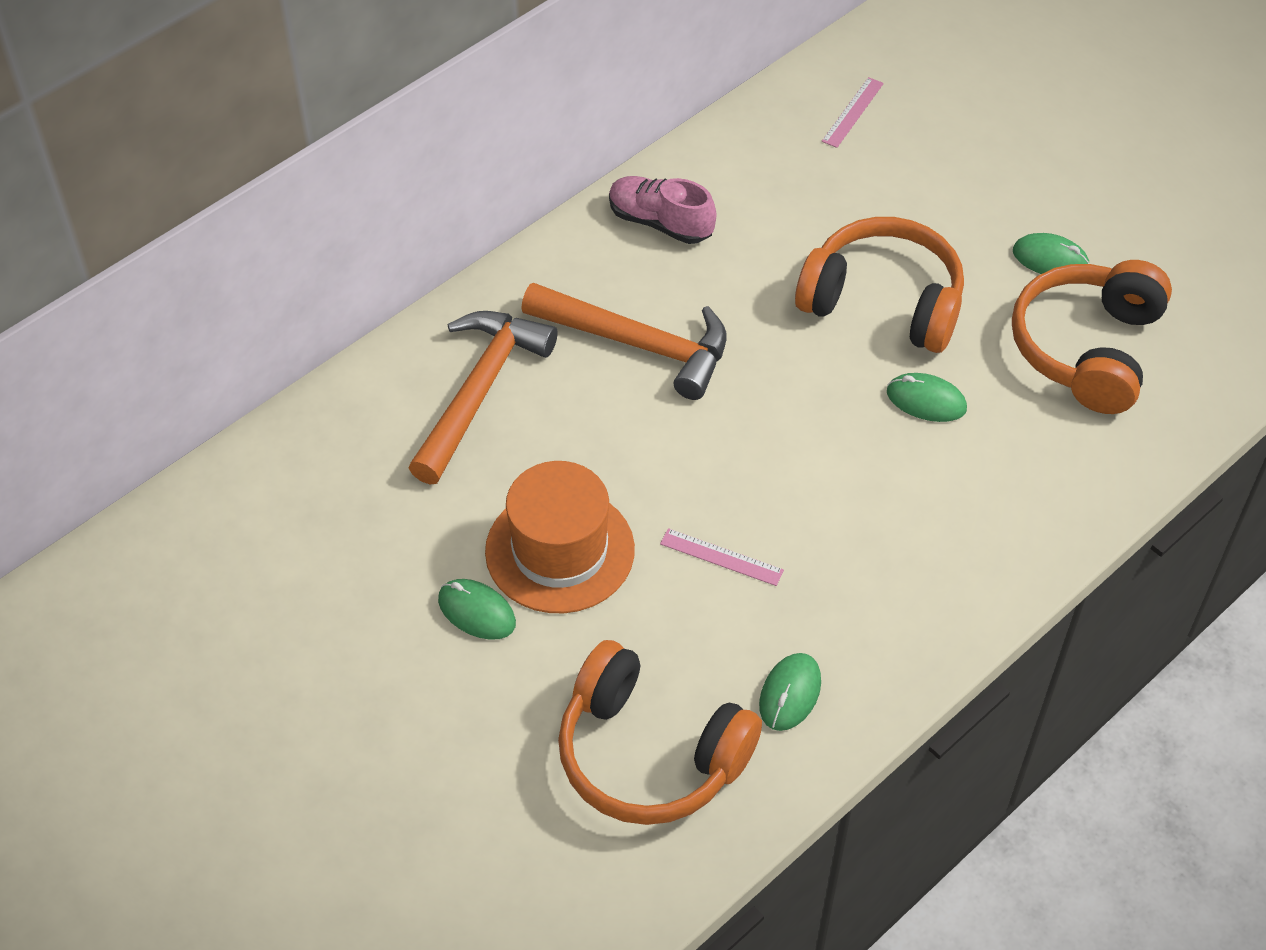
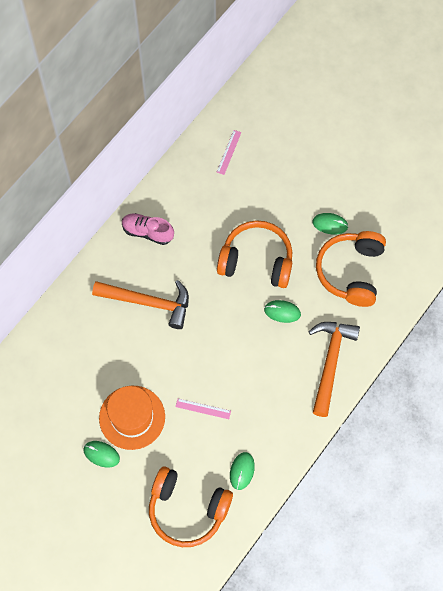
camera: 10 degrees left, 15 degrees up
(480, 390) = (81, 339): orange hammer -> orange hammer (330, 362)

